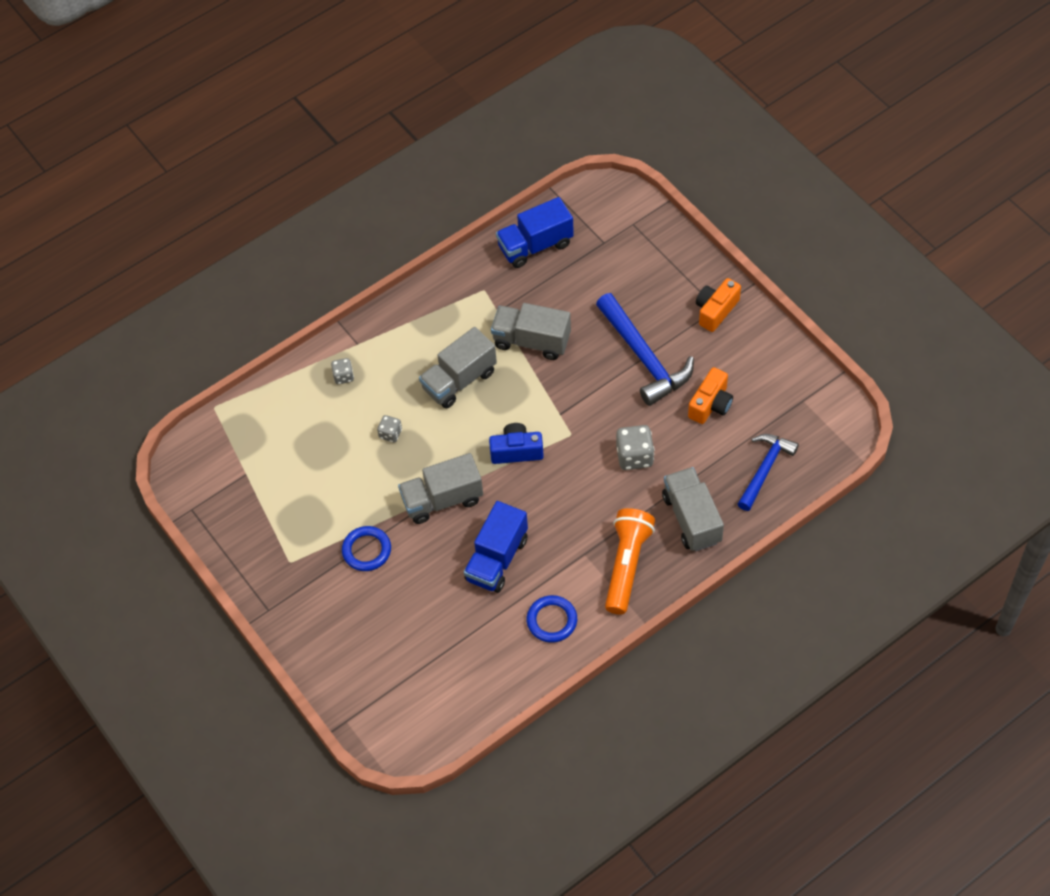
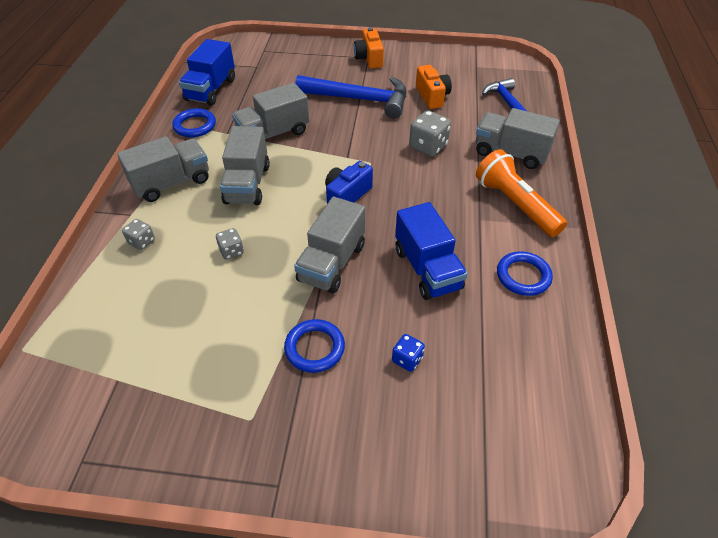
camera: 50 degrees left, 10 degrees down
(409, 606) = (407, 359): none -> blue dice
(410, 334) = (171, 183): none -> grey truck
(481, 282) = (195, 126): none -> blue ring

